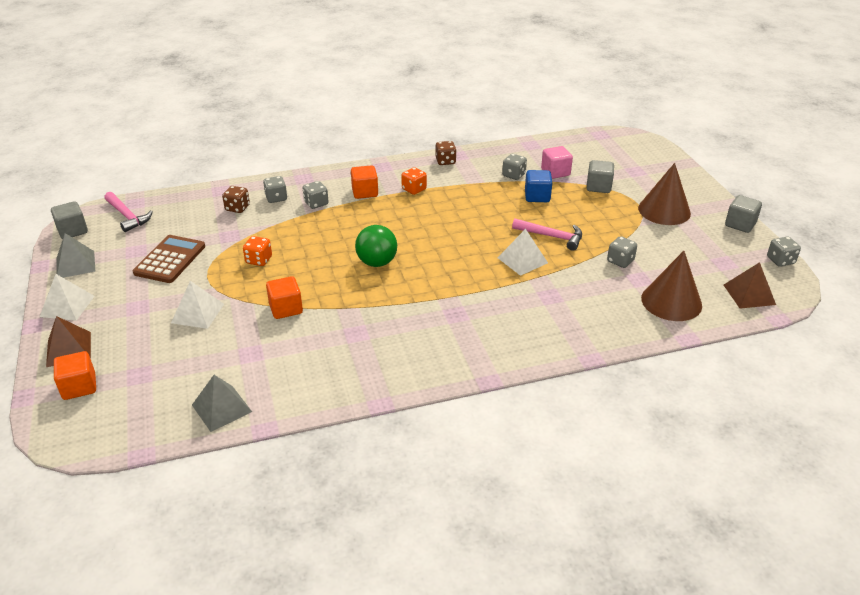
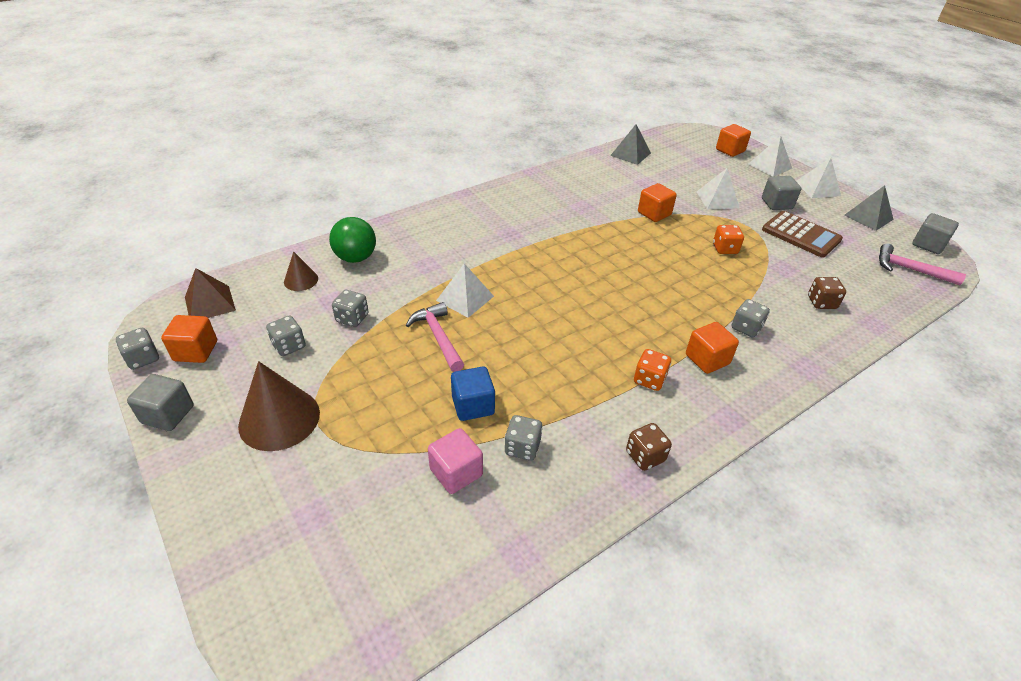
camera: 160 degrees right, 5 degrees up
(69, 349) = (770, 166): brown pyramid -> white pyramid
(170, 260) = (801, 235): brown calculator -> brown calculator turned 45 degrees counterclockwise
(276, 198) = (799, 326): grey dice -> grey dice (289, 346)
(377, 262) = (613, 267): green ball -> green ball (356, 258)
(552, 236) = (438, 337): pink hammer -> pink hammer turned 60 degrees clockwise
(598, 187) = (380, 451): grey cube -> grey cube (776, 204)
(671, 301) = (301, 280): brown cone -> brown cone, size x0.54
(741, 259) = (196, 351): none -> orange cube

